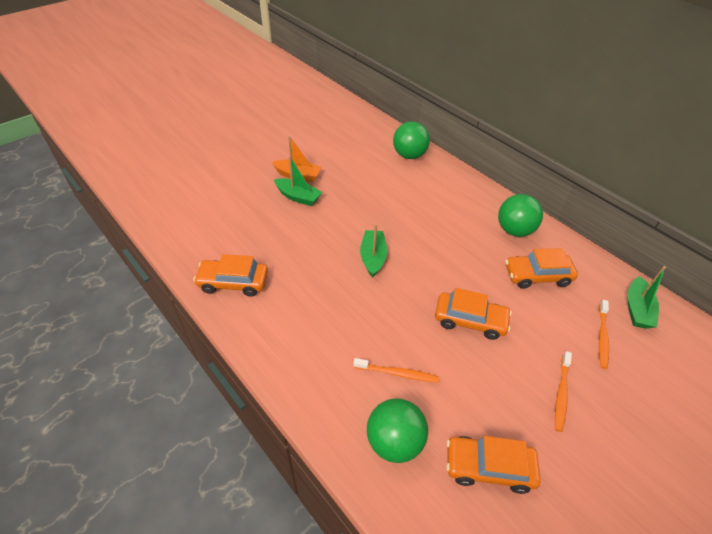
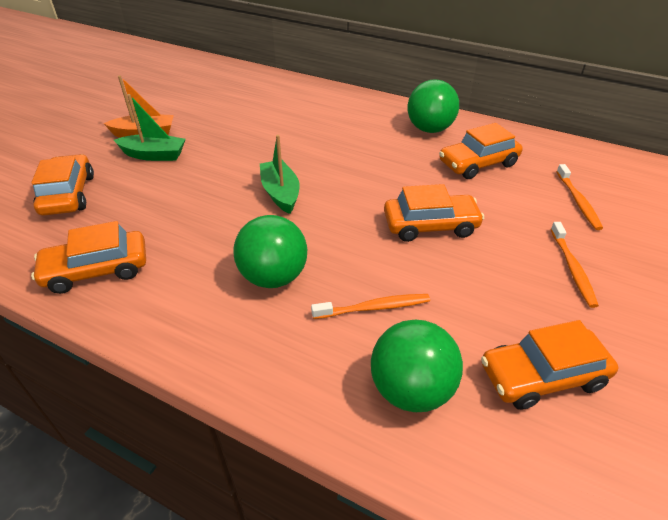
camera: 20 degrees left, 5 degrees down
(233, 215) = (68, 194): none -> orange car
(409, 155) = (276, 88): green ball -> green ball (273, 277)
(637, 309) = (594, 167): green boat -> none

